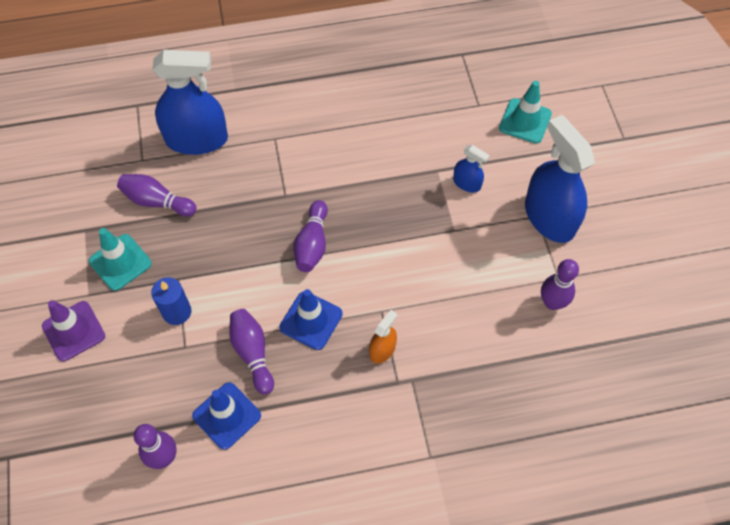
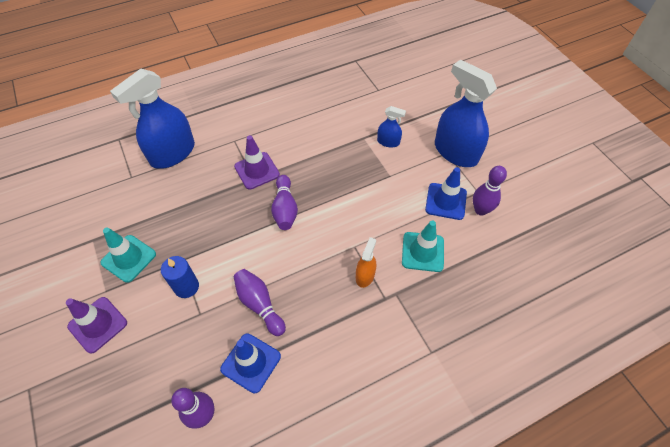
camera: 15 degrees left, 5 degrees down
(157, 201) = (150, 205): purple bowling pin -> none
(197, 139) = (173, 153): blue spray bottle -> blue spray bottle turned 150 degrees clockwise
(292, 185) = (257, 170): none -> purple traffic cone
(311, 320) = (301, 267): blue traffic cone -> blue traffic cone (446, 201)
(525, 121) = (414, 93): turquoise traffic cone -> turquoise traffic cone (422, 252)

